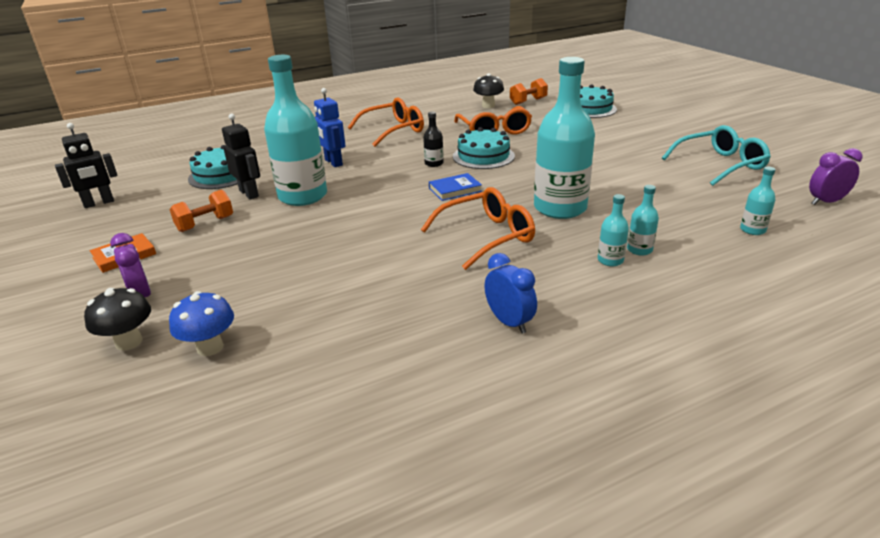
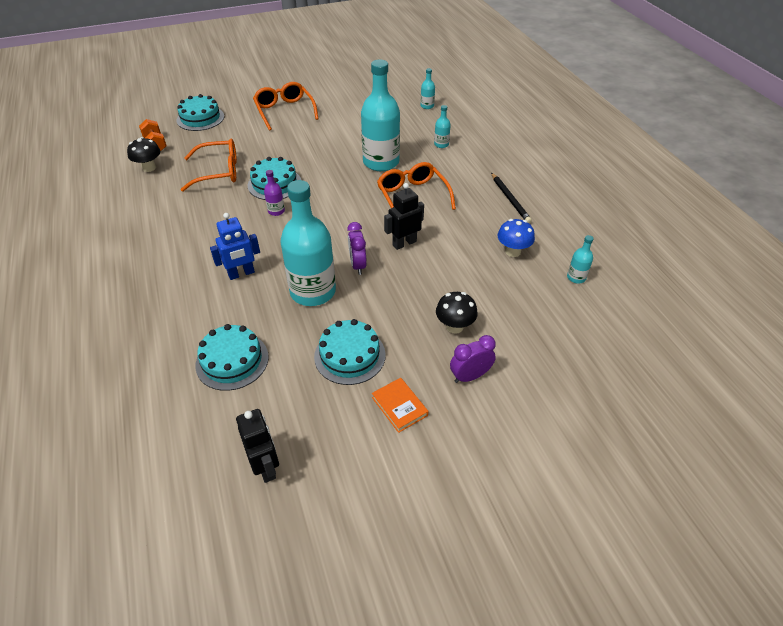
camera: 85 degrees left, 15 degrees up
(129, 342) = (528, 369): black mushroom -> black mushroom (454, 326)
(205, 224) = (350, 355): orange dumbbell -> turquoise cake
(210, 347) = (534, 323): blue mushroom -> blue mushroom (513, 251)
(249, 193) = (292, 331): black robot -> black robot (404, 243)
(393, 130) = (176, 232): orange glasses -> orange glasses (284, 111)
(434, 163) = (276, 211): black bottle -> purple bottle
(455, 190) = (334, 204): blue book -> none
(509, 322) = (510, 199): blue clock -> black pencil
(610, 260) = (451, 156): turquoise bottle -> turquoise bottle (576, 277)
(720, 165) = (339, 93): turquoise glasses -> none
(826, 202) = (401, 77): purple clock -> purple clock (357, 265)

